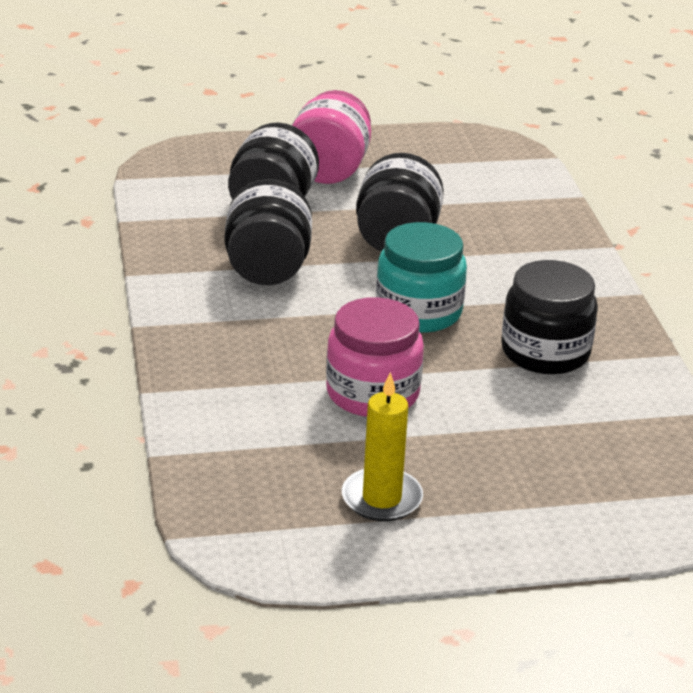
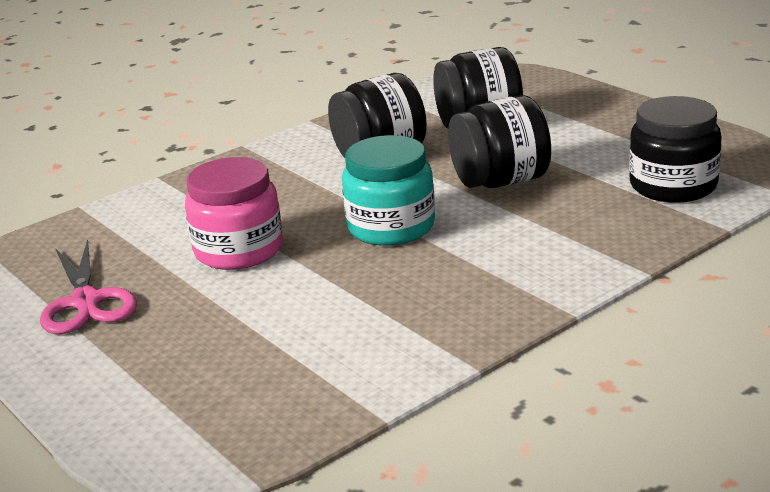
camera: 65 degrees right, 5 degrees down
(329, 170) = (577, 122): pink jar -> none
(382, 498) = (86, 302): yellow candle -> pink scissors
(545, 352) = (393, 300): black jar -> black jar (673, 185)

